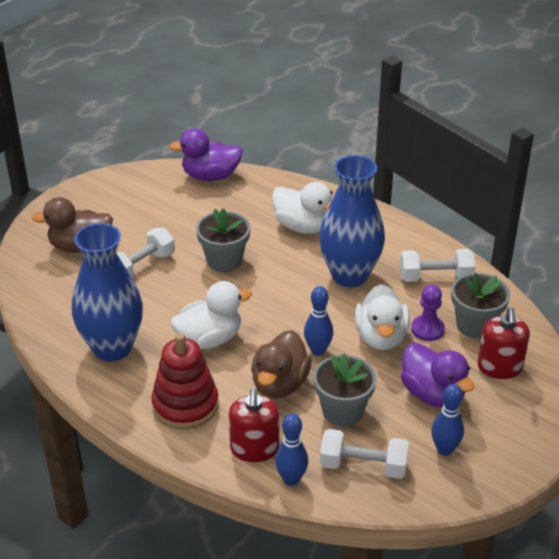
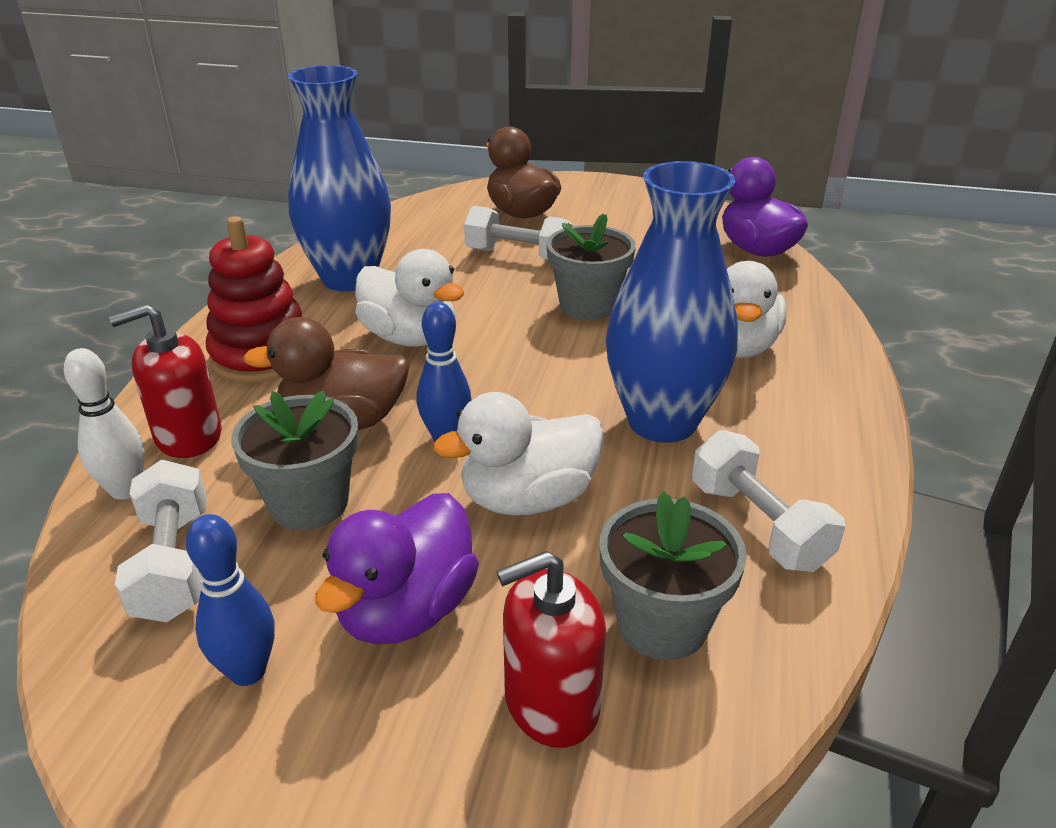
camera: 65 degrees right, 5 degrees down
(291, 479) = (125, 490): blue bowling pin -> white bowling pin
(427, 329) = (593, 553): purple pawn -> none

